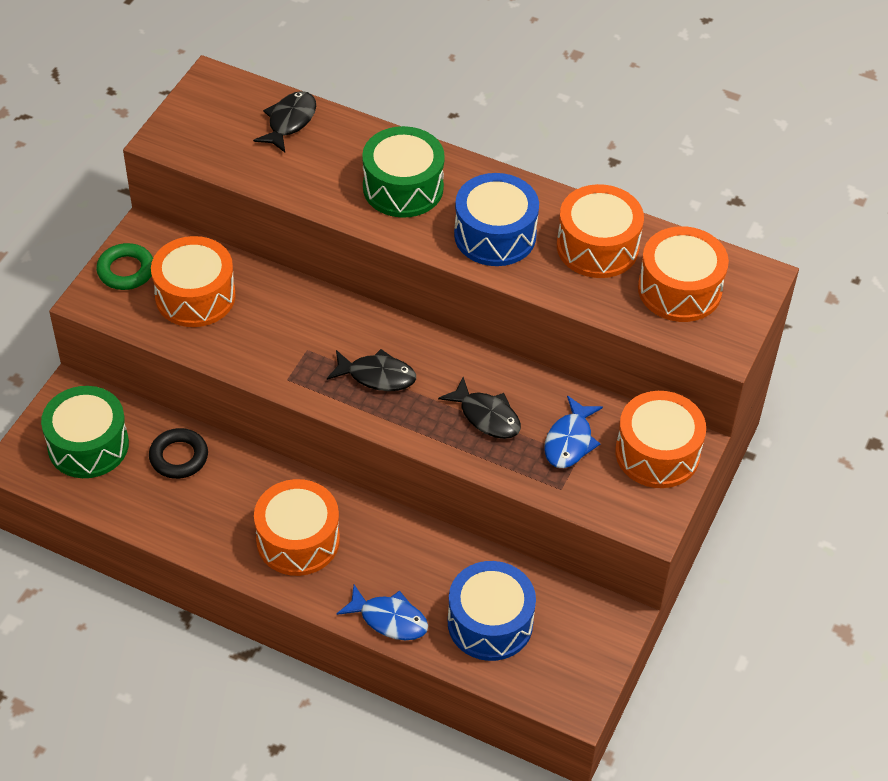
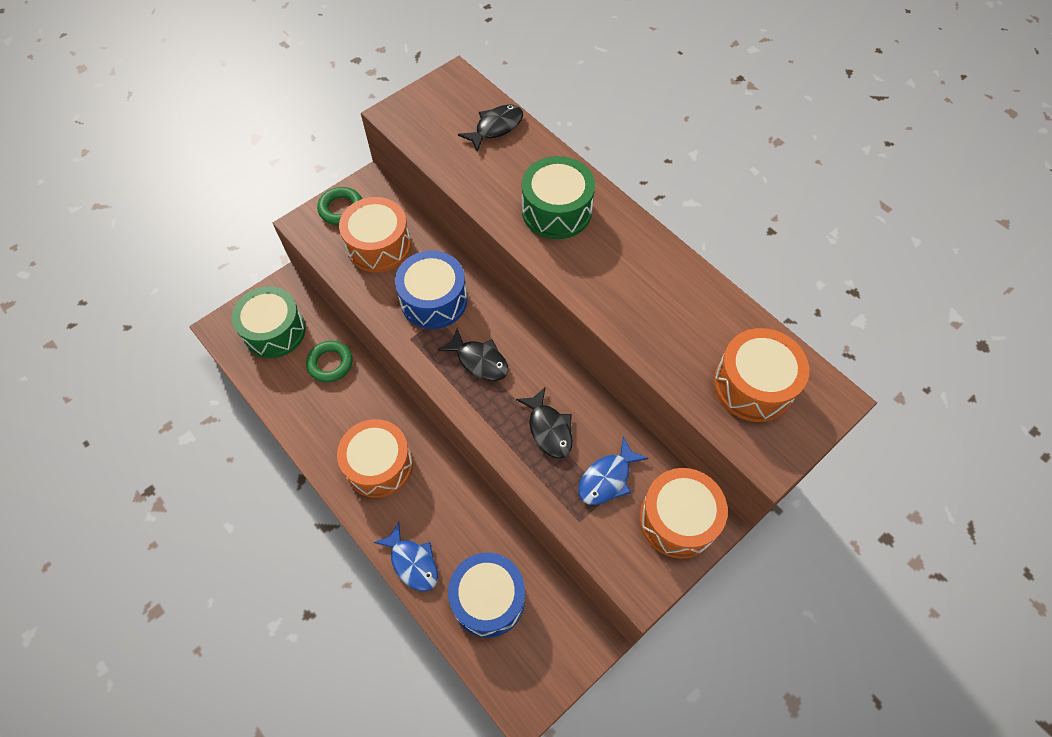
camera: 25 degrees right, 10 degrees up
(179, 457) = (330, 363): black ring -> green ring
(495, 235) = (612, 278): blue drum -> blue drum (434, 300)
(597, 246) = (697, 318): orange drum -> none

